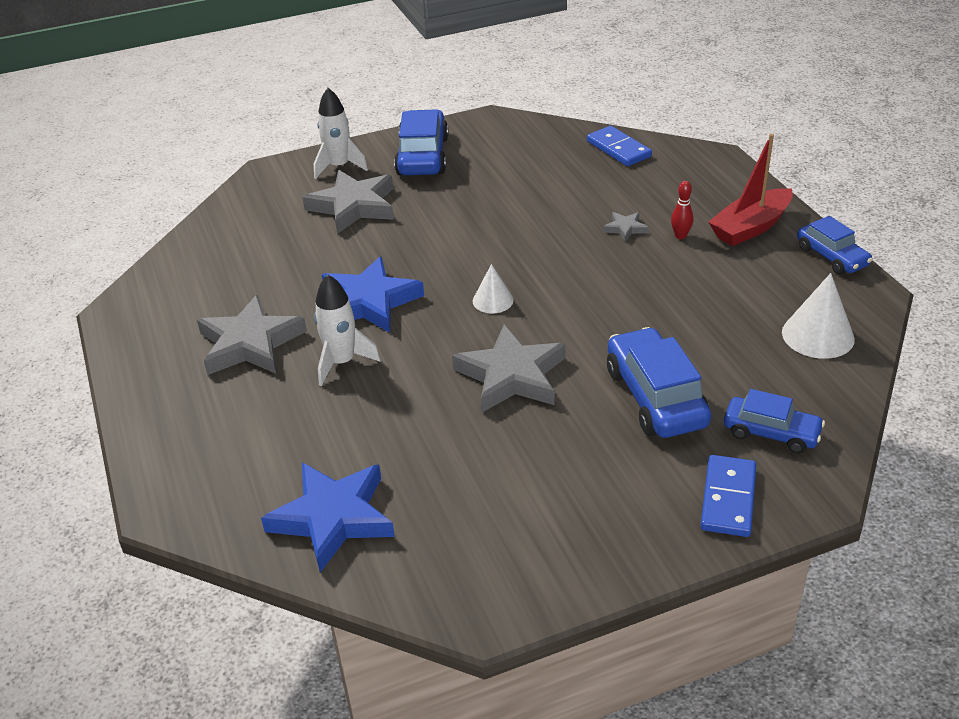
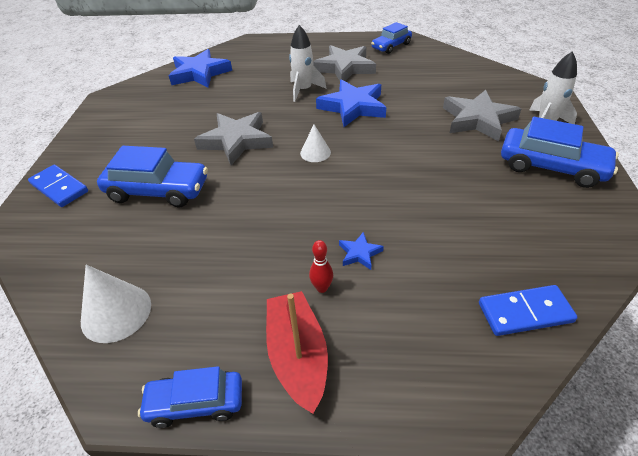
camera: 115 degrees right, 5 degrees up
(625, 228) = (359, 253): grey star -> blue star
(771, 433) = (73, 229): blue car -> blue car (391, 46)

